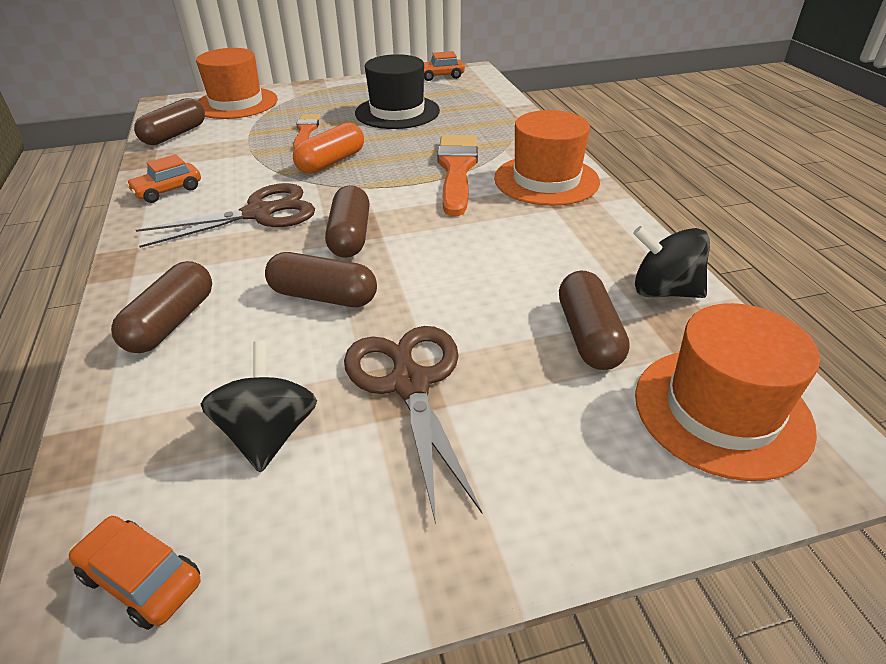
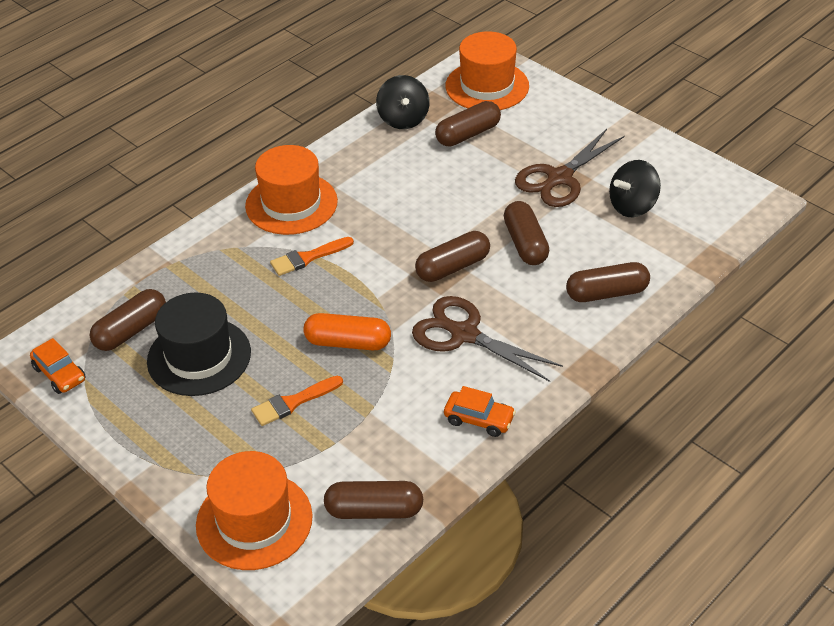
camera: 120 degrees left, 5 degrees up
(142, 578) = (721, 199): orange car -> none
(454, 98) = (131, 330): none -> brown capsule
(457, 170) = (308, 257): orange brush -> orange brush, size x0.58

